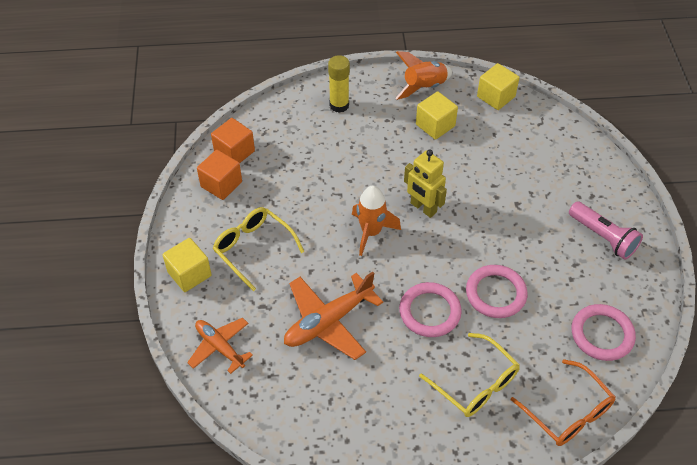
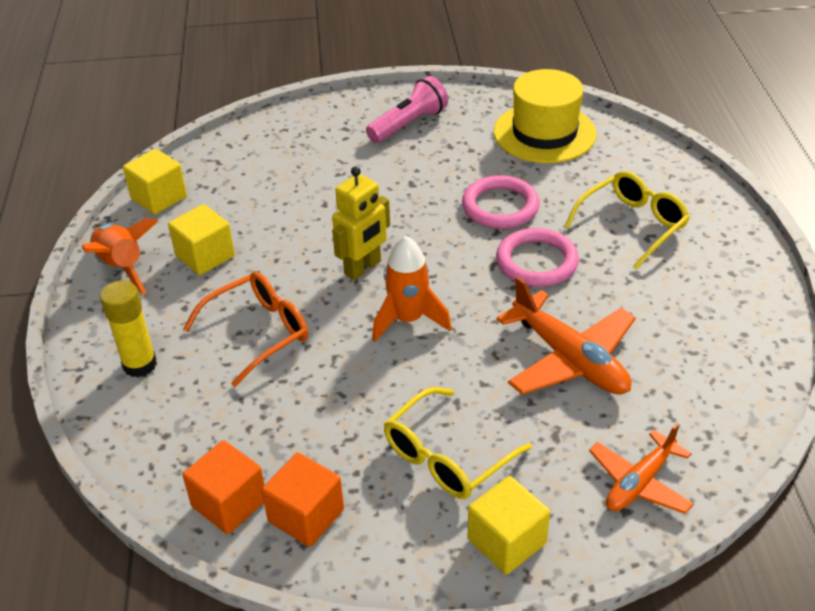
camera: 90 degrees left, 10 degrees down
(568, 412) = (649, 160): orange glasses -> orange glasses (258, 332)
(602, 334) = (544, 133): pink ring -> yellow hat

